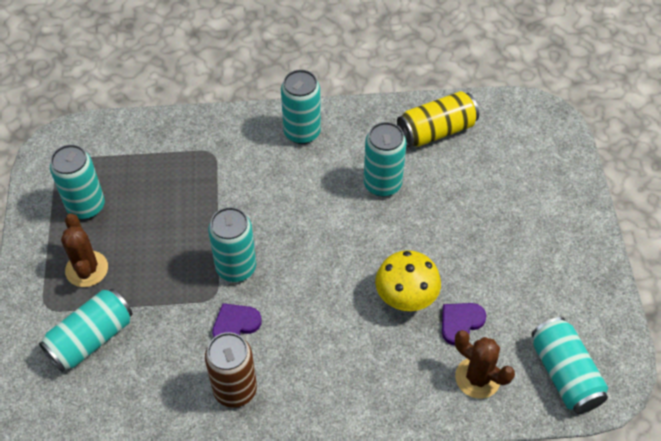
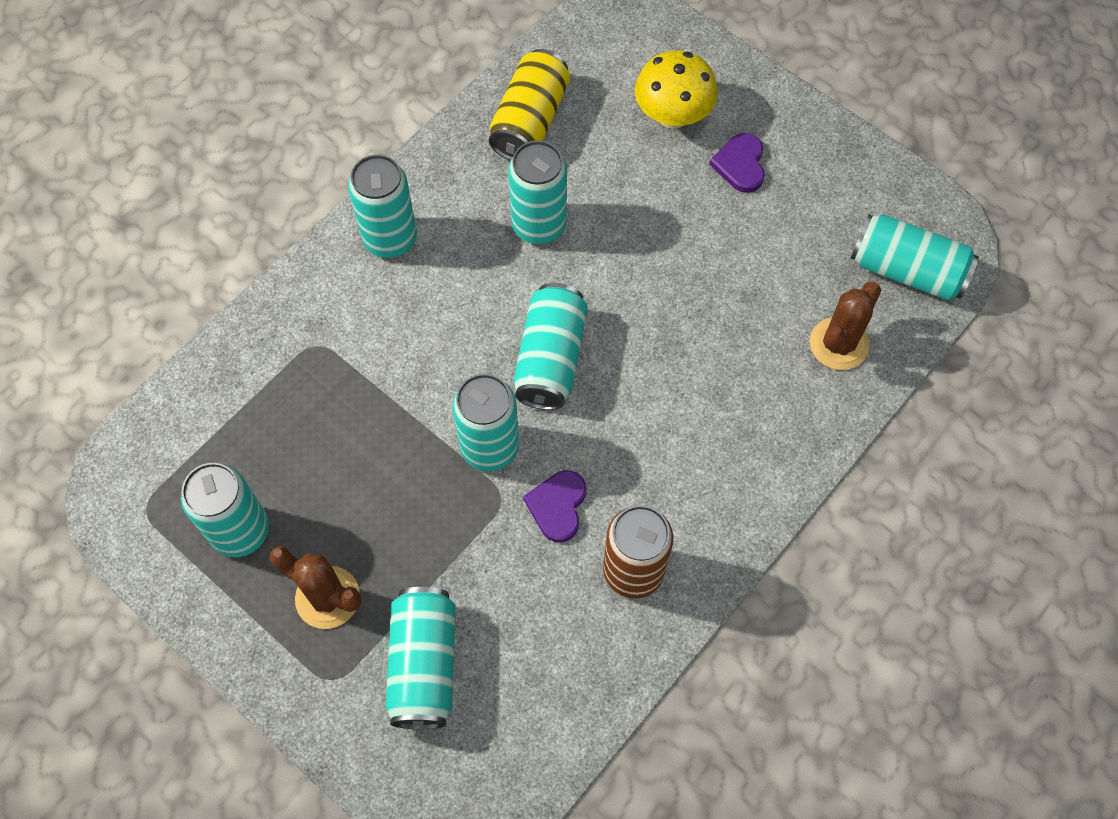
camera: 45 degrees left, 10 degrees up
(314, 252) = (550, 358): none -> turquoise can
(406, 297) = (691, 325): yellow mushroom -> yellow mushroom (672, 116)
(460, 323) = (767, 304): purple heart -> purple heart (740, 164)
(477, 378) = (839, 344): brown cactus -> brown cactus turned 45 degrees counterclockwise

